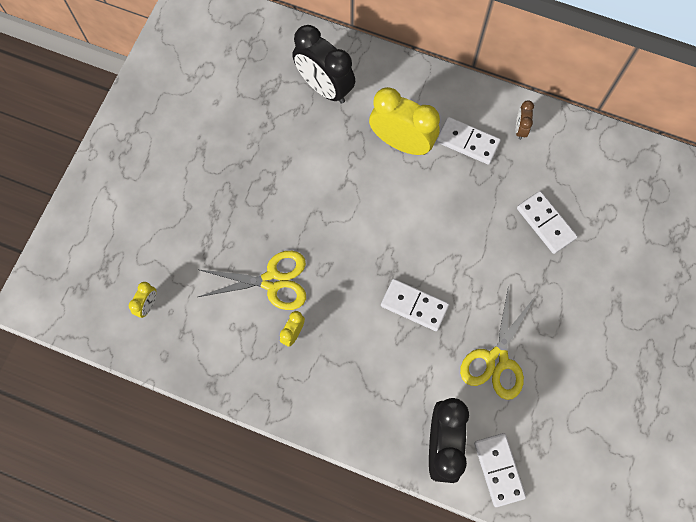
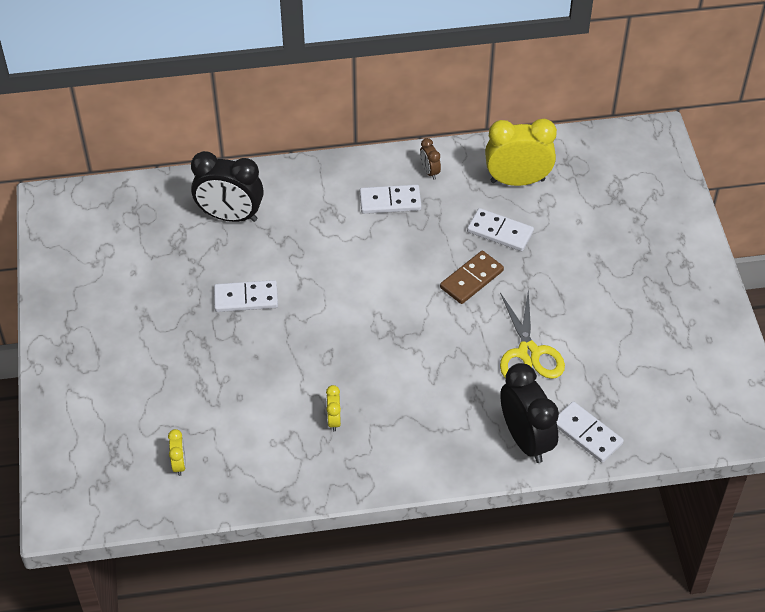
camera: 30 degrees left, 20 degrees down
(272, 281) = (286, 389): yellow scissors -> none
(401, 142) = (331, 228): yellow clock -> yellow clock (517, 181)
(414, 306) = (429, 346): white domino -> white domino (246, 298)
(491, 258) = (471, 279): none -> brown domino

